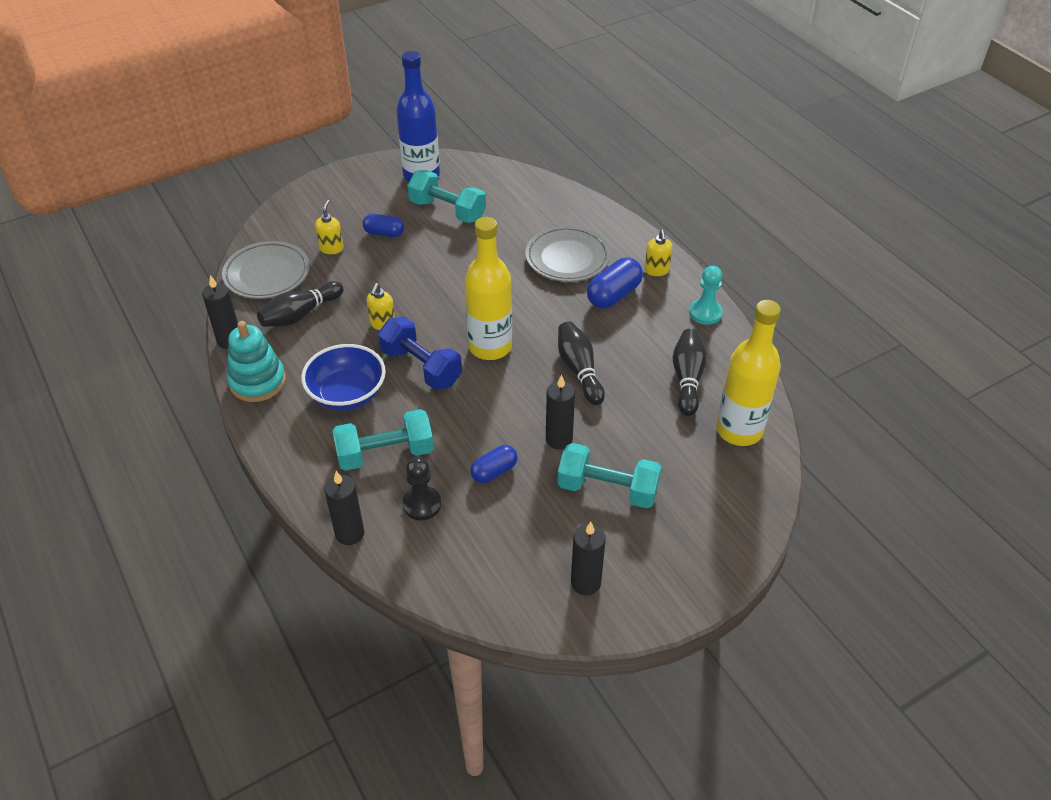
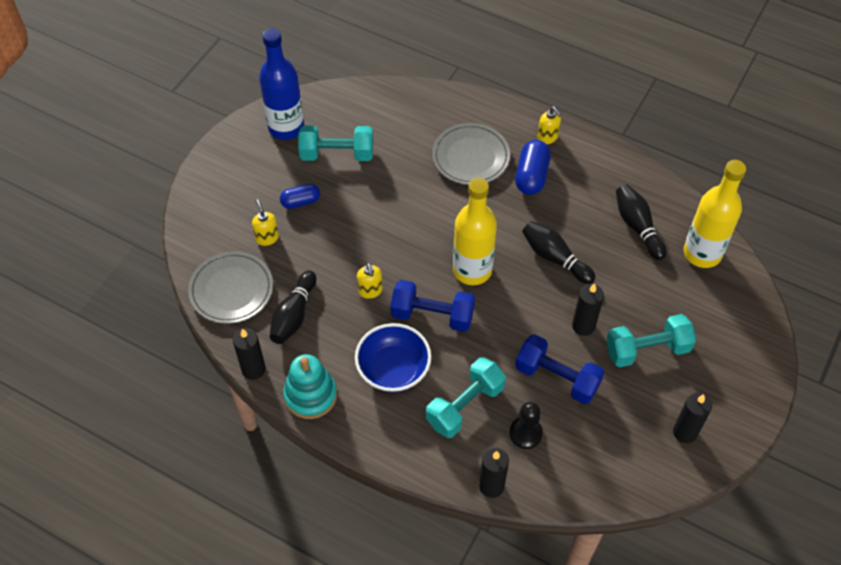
camera: 30 degrees left, 10 degrees up
(494, 471) = (557, 378): blue capsule -> blue dumbbell
(705, 313) = (610, 161): turquoise pawn -> none

